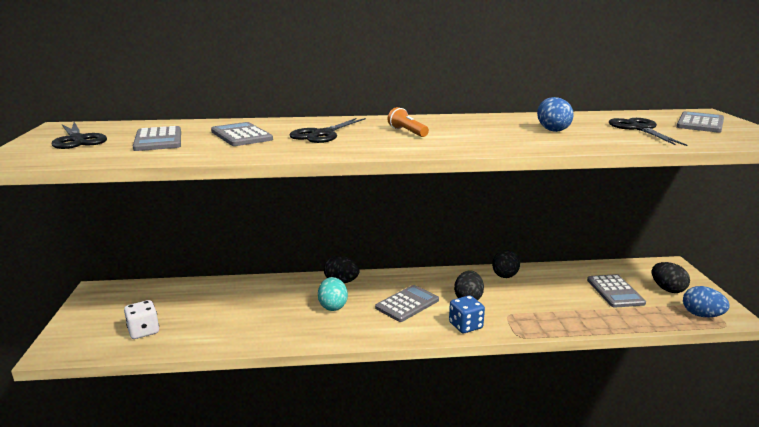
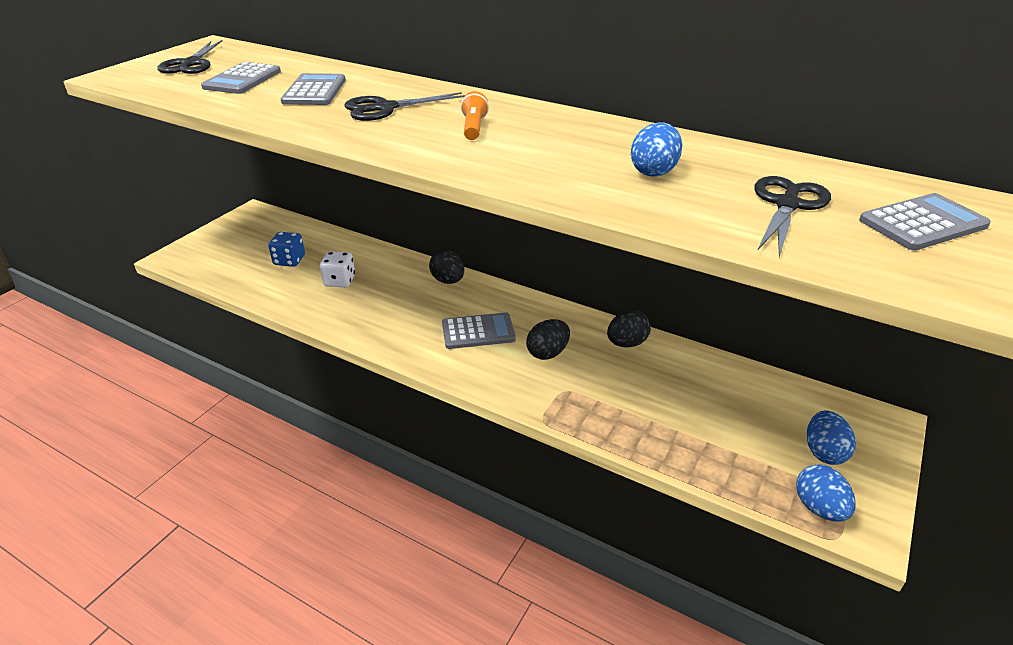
camera: 35 degrees right, 15 degrees up
(143, 331) = (242, 265): white dice -> white dice (339, 281)
(333, 306) = (408, 304): turquoise egg -> none
(465, 326) = (503, 382): blue dice -> blue dice (289, 260)
(615, 291) = (741, 422): grey calculator -> none
(667, 289) = (824, 452): black egg -> blue egg

